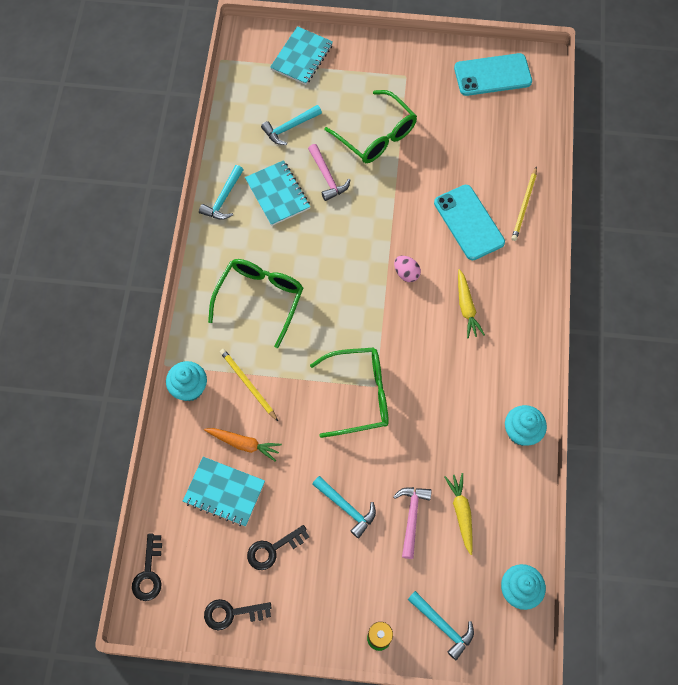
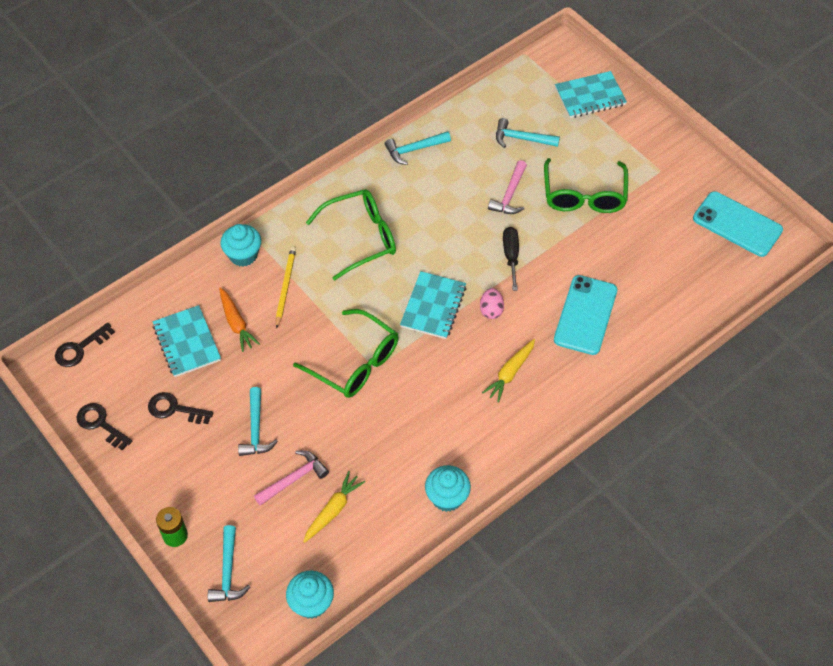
camera: 45 degrees right, 10 degrees down
(278, 194) = (458, 177): turquoise notebook -> turquoise notebook (433, 307)
(376, 222) = (511, 256): none -> black screwdriver
(524, 205) = (647, 340): yellow pencil -> none

